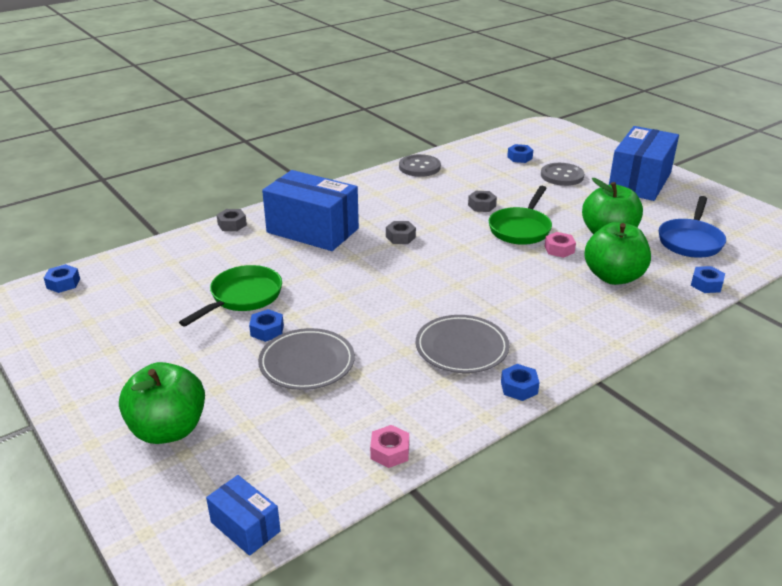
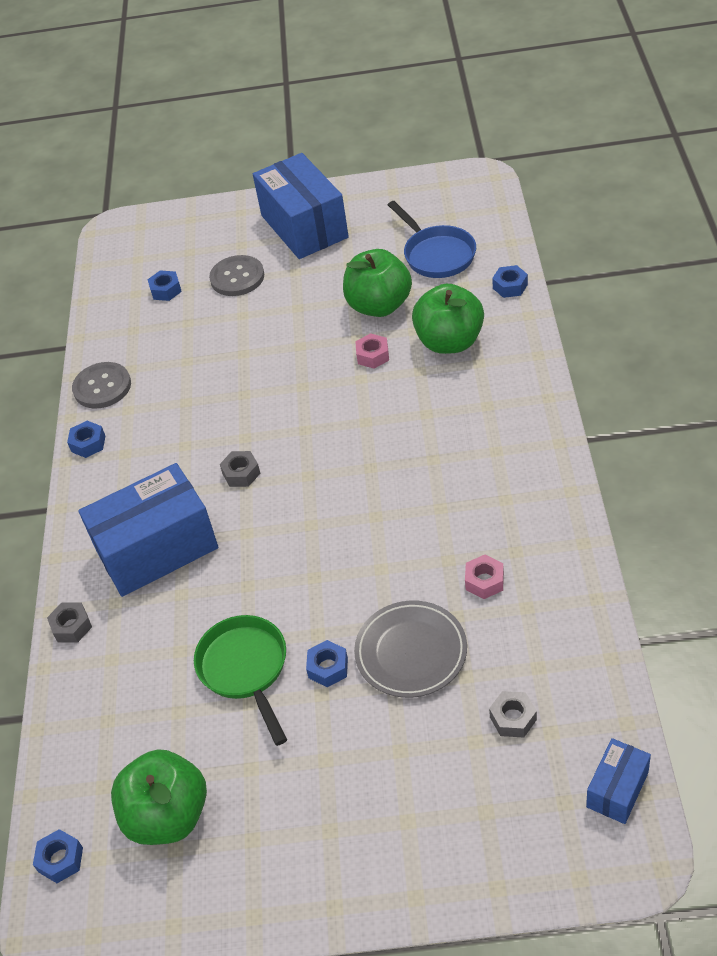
camera: 50 degrees left, 15 degrees up
(168, 429) = (438, 816): green apple -> green apple (168, 816)
(245, 526) = (617, 789): blue box -> blue box turned 45 degrees counterclockwise
(390, 452) = (586, 636): pink nut -> pink nut (484, 581)
(461, 348) = (475, 513): grey plate -> none
(482, 206) = (238, 373): grey nut -> grey nut (513, 718)
(519, 387) = (561, 499): blue nut -> blue nut (88, 443)
(521, 229) = (311, 365): green pan -> none

